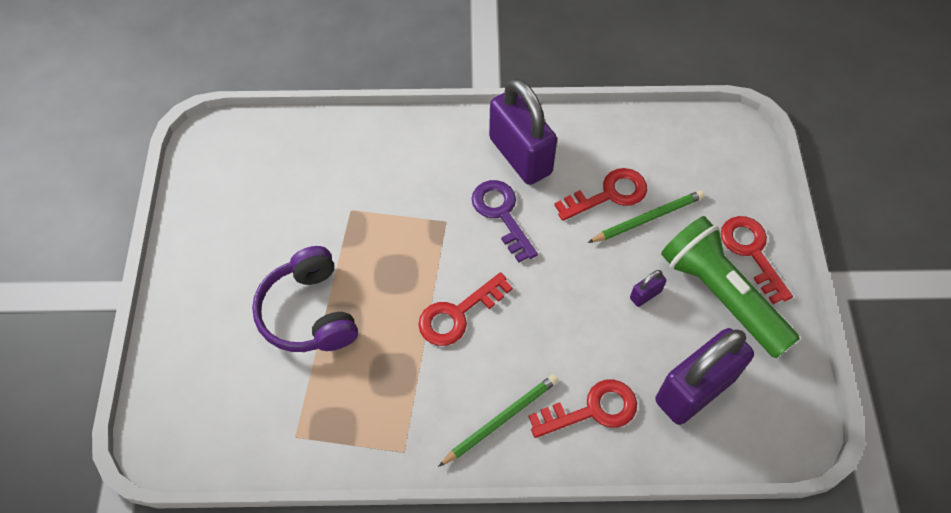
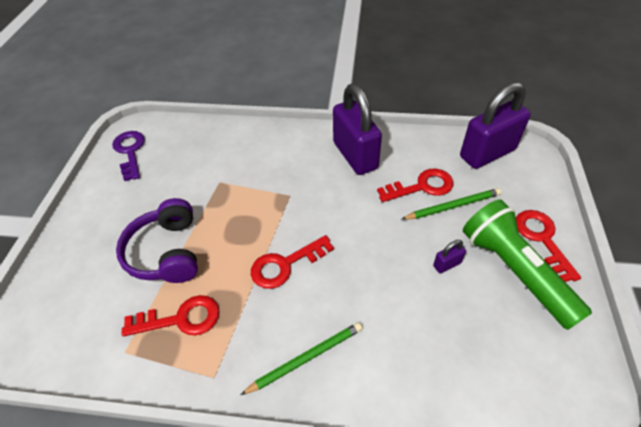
camera: 10 degrees right, 10 degrees down
(501, 214) = (334, 194): purple key -> purple key (130, 152)
(592, 410) = (390, 359): red key -> red key (181, 319)
(695, 390) = (488, 351): purple padlock -> purple padlock (487, 153)

